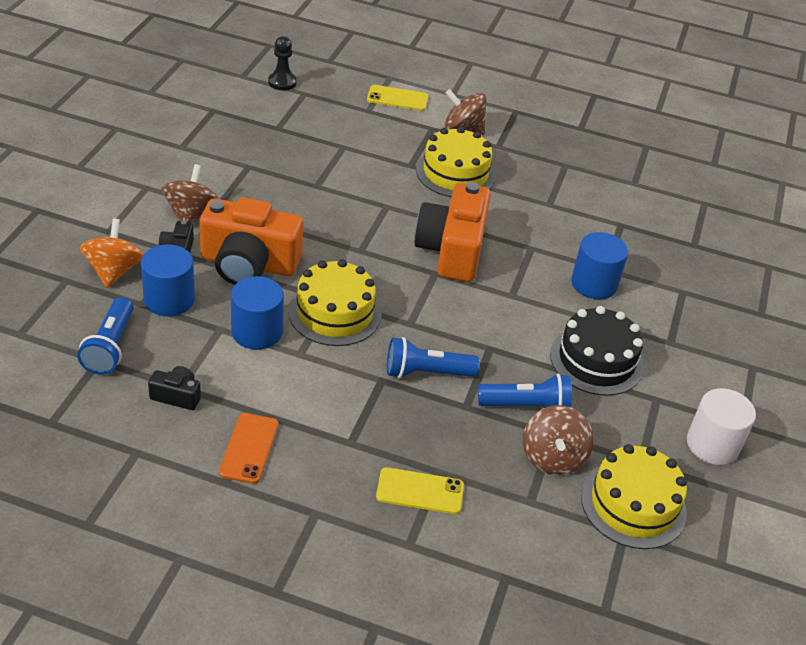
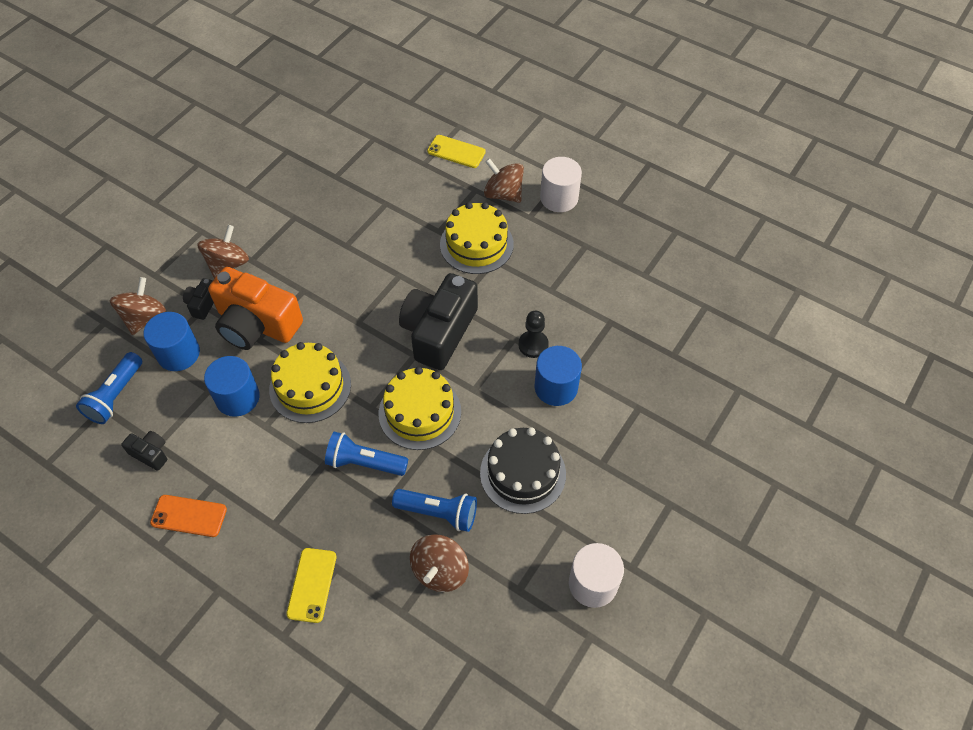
camera: 20 degrees right, 15 degrees up
(113, 271) = (144, 318): orange spinning top -> brown spinning top
(249, 448) = (189, 516): orange phone -> orange phone turned 75 degrees clockwise
(282, 82) = (358, 124): black pawn -> black pawn (533, 345)
(420, 491) = (312, 585): yellow phone -> yellow phone turned 75 degrees clockwise
(452, 250) = (439, 332): orange camera -> black camera
(520, 128) = (559, 198): none -> white cylinder
(633, 504) = (492, 634): yellow cake -> yellow cake (420, 412)

